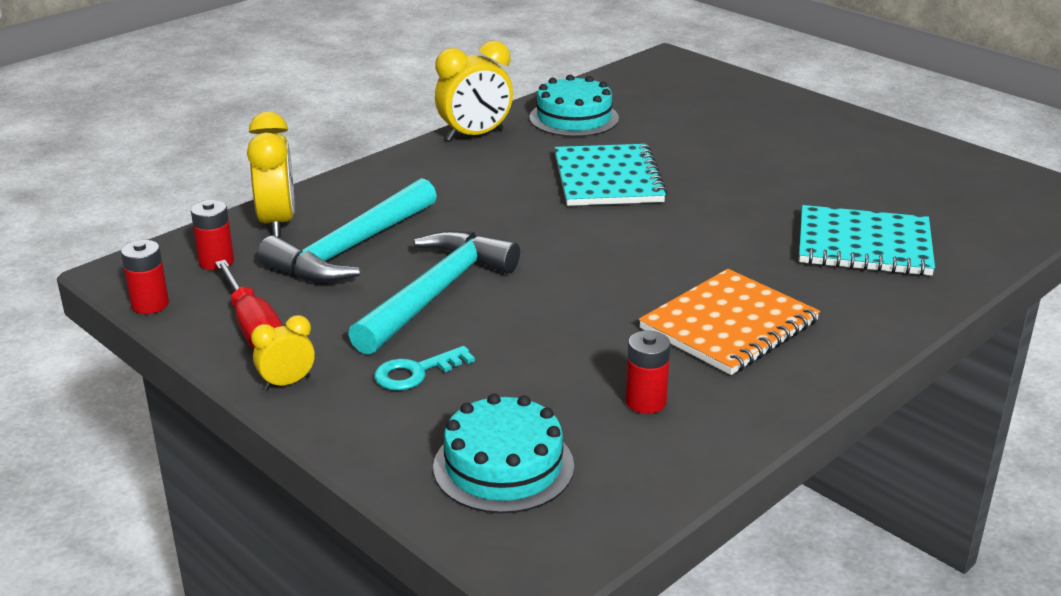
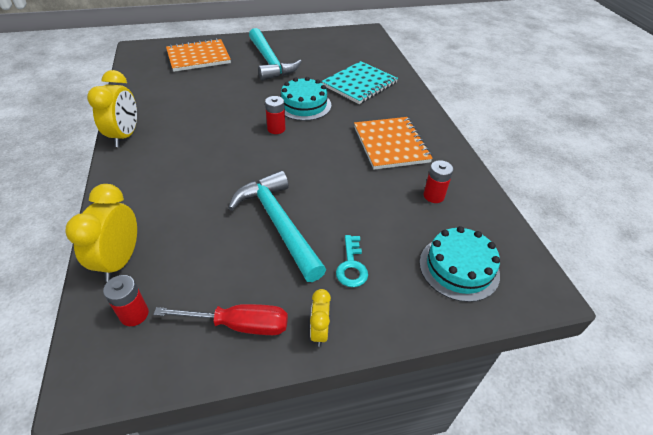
camera: 60 degrees left, 15 degrees up
(150, 304) = (152, 378): red battery -> red battery (276, 129)
(277, 223) = (120, 261): yellow clock -> yellow clock turned 105 degrees counterclockwise
(350, 249) = (193, 239): turquoise hammer -> turquoise hammer (270, 62)
(574, 118) = (155, 98): turquoise cake -> turquoise cake (304, 105)
(608, 179) = (229, 117): turquoise notebook -> none
(716, 102) = (198, 57): none -> orange notebook

